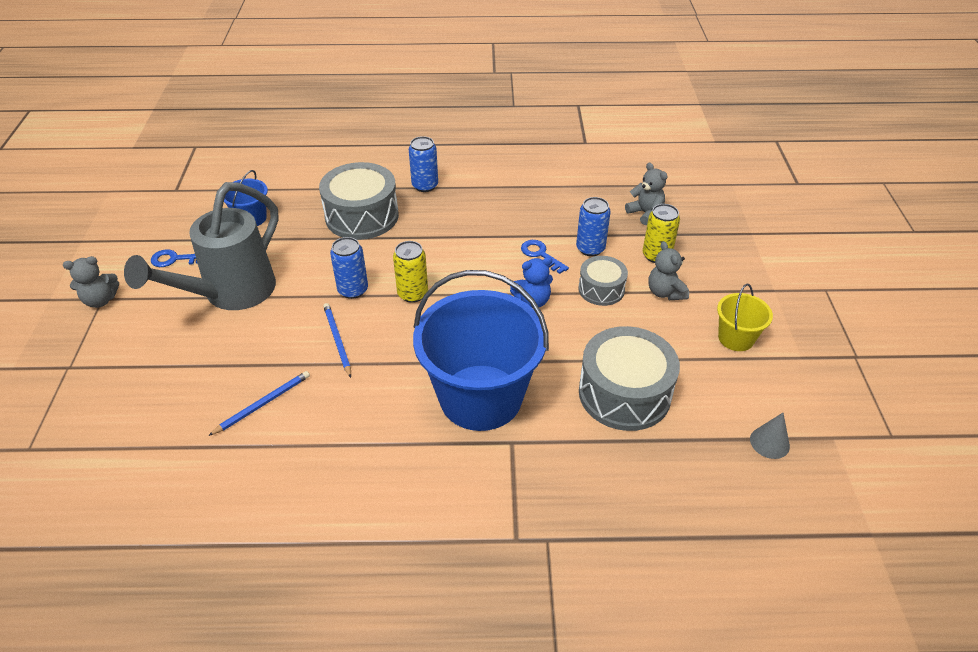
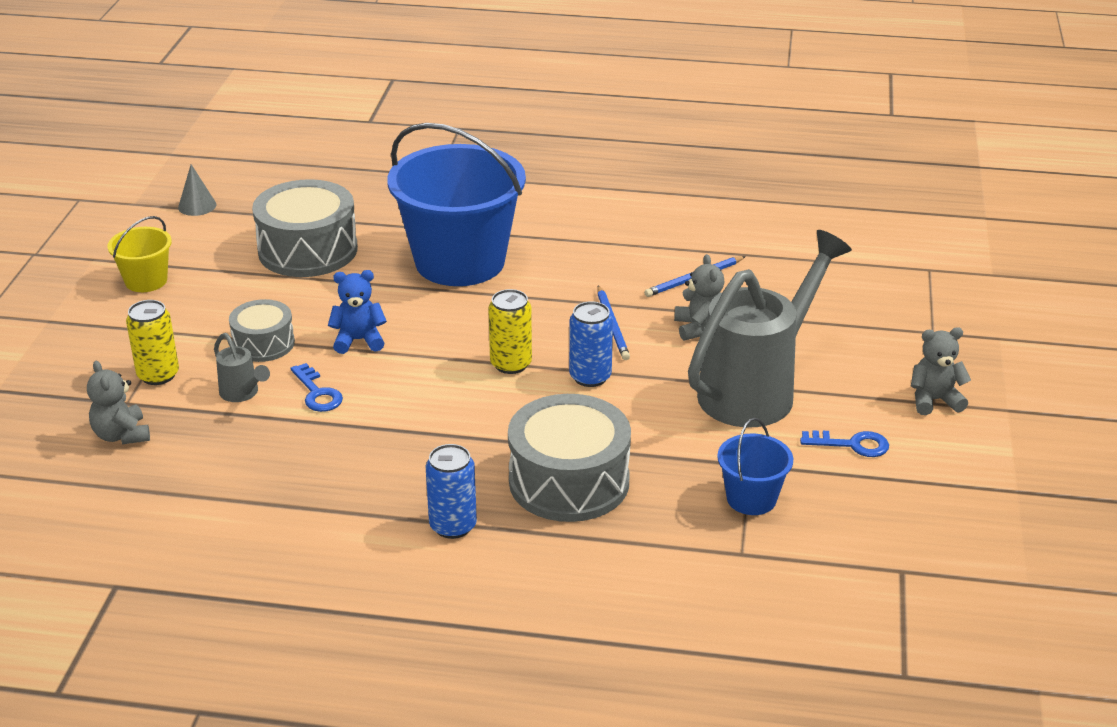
camera: 170 degrees left, 10 degrees down
(590, 248) = (242, 394): blue can -> grey watering can
(665, 292) = (186, 332): grey teddy bear -> grey teddy bear (699, 328)

